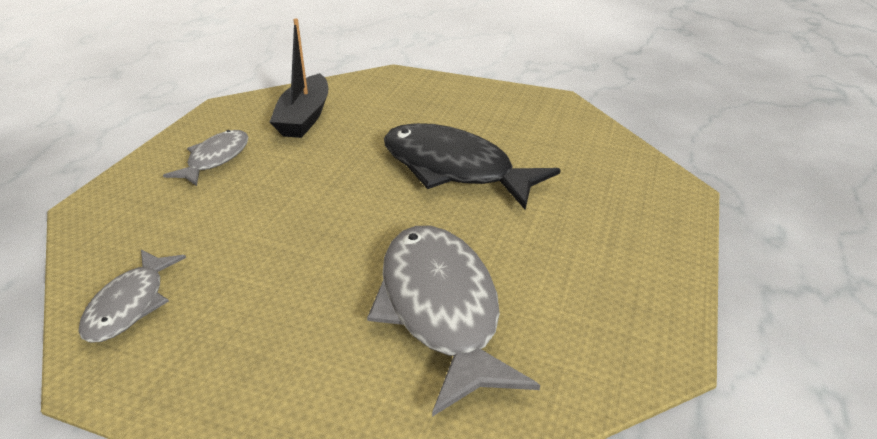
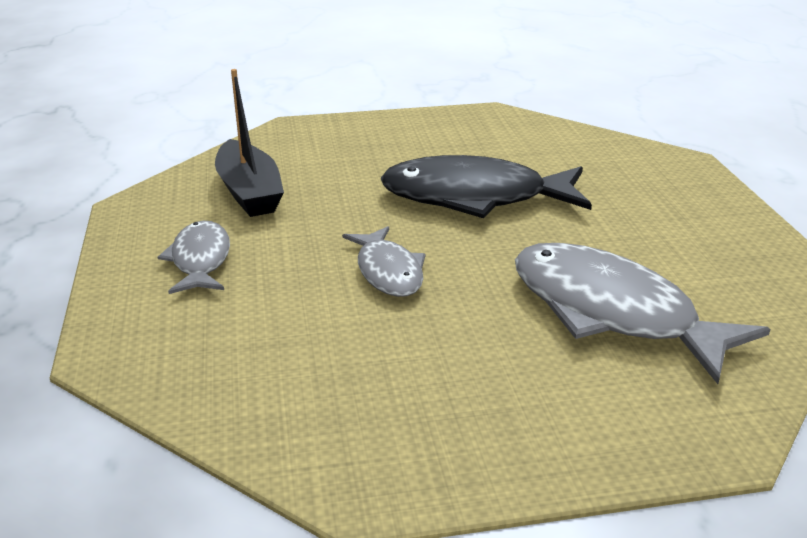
camera: 30 degrees left, 5 degrees down
(130, 305) = (306, 421): grey fish -> grey fish (388, 272)

